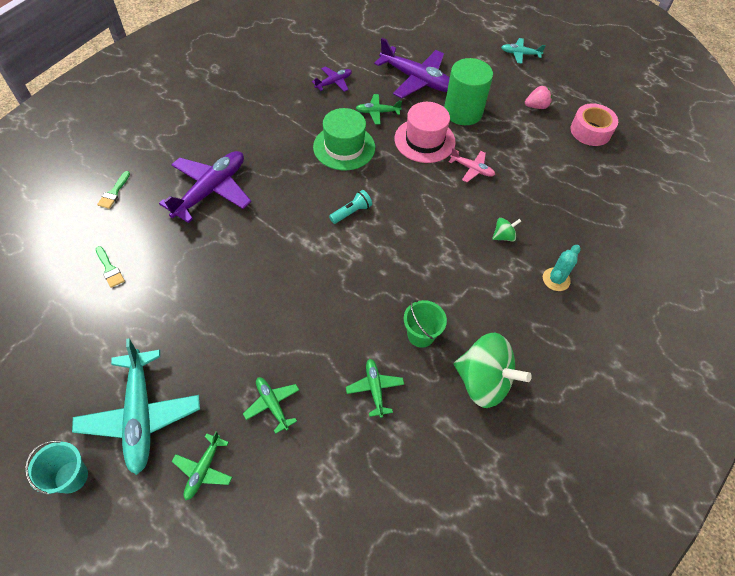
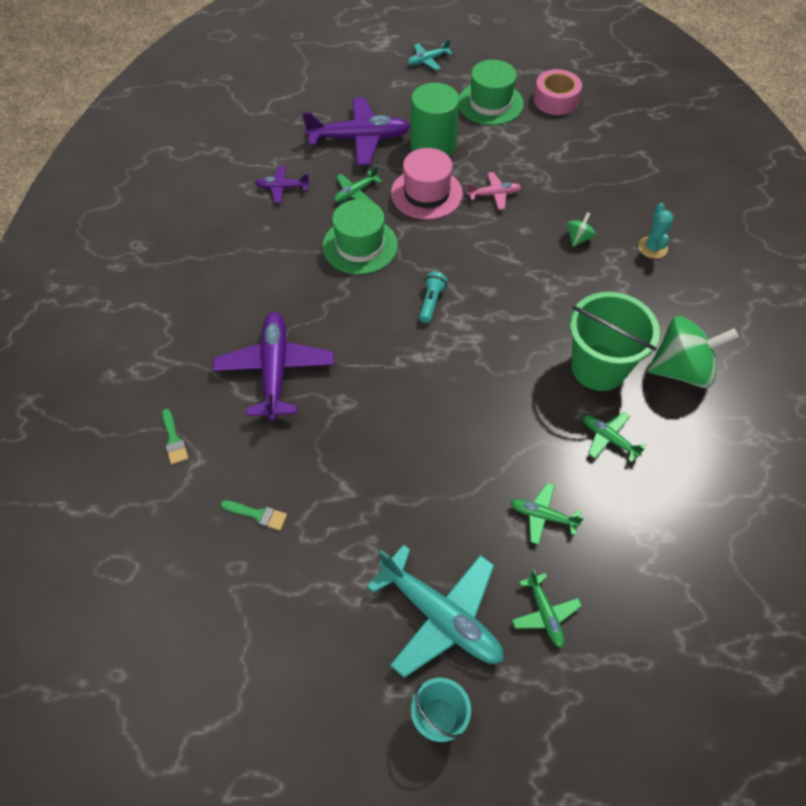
camera: 35 degrees left, 0 degrees up
(334, 82) = (282, 188): purple plane -> purple plane turned 105 degrees counterclockwise
(421, 335) = (598, 368): green bucket -> green bucket, size x1.83
(536, 106) = (490, 103): pink strawberry -> green hat

